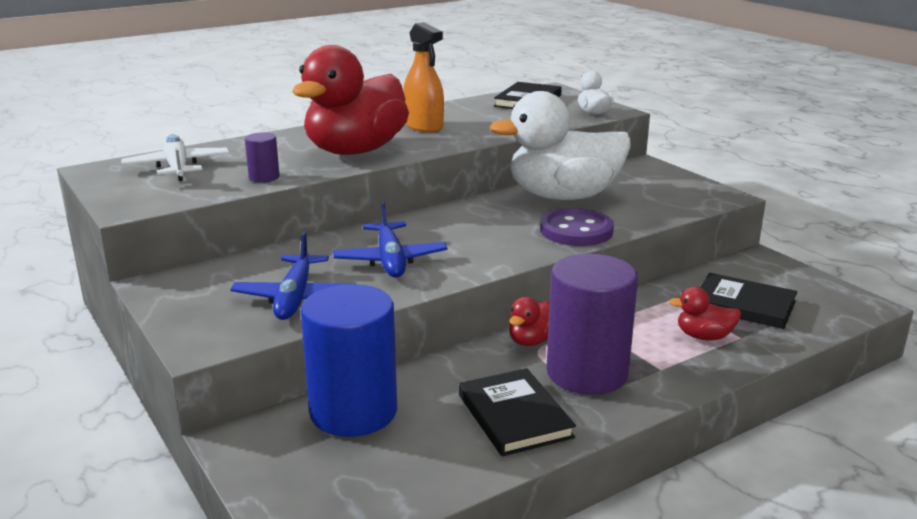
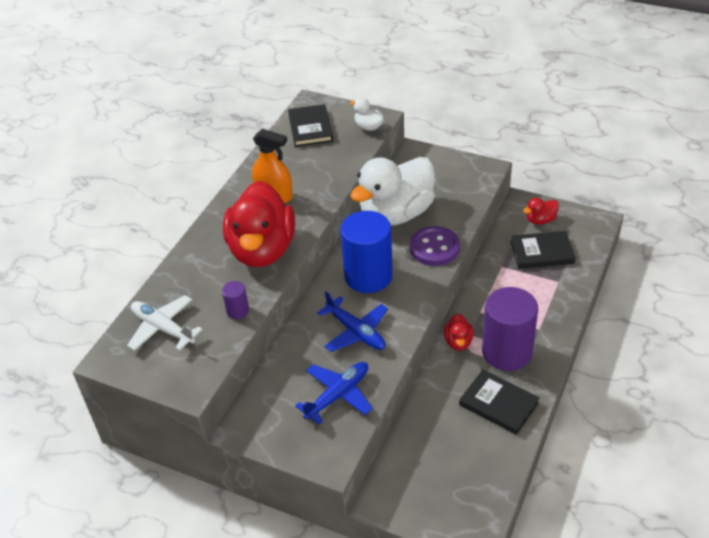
camera: 30 degrees left, 20 degrees up
(295, 298) = (338, 395): blue plane -> blue plane turned 105 degrees counterclockwise
(353, 412) = (417, 447): blue cylinder -> blue cylinder (368, 276)
(704, 336) = (541, 291): red duck -> red duck (540, 220)

